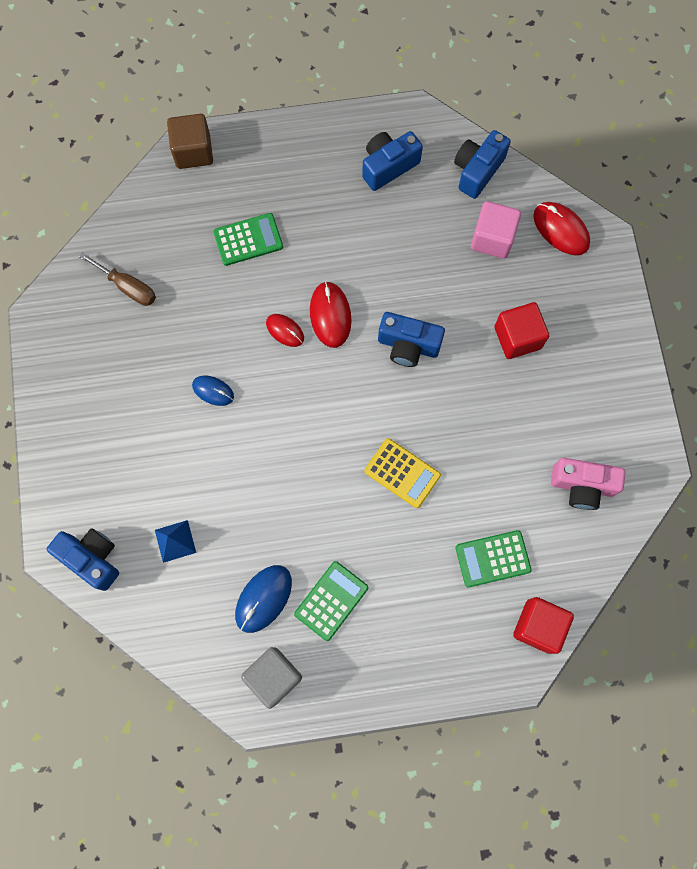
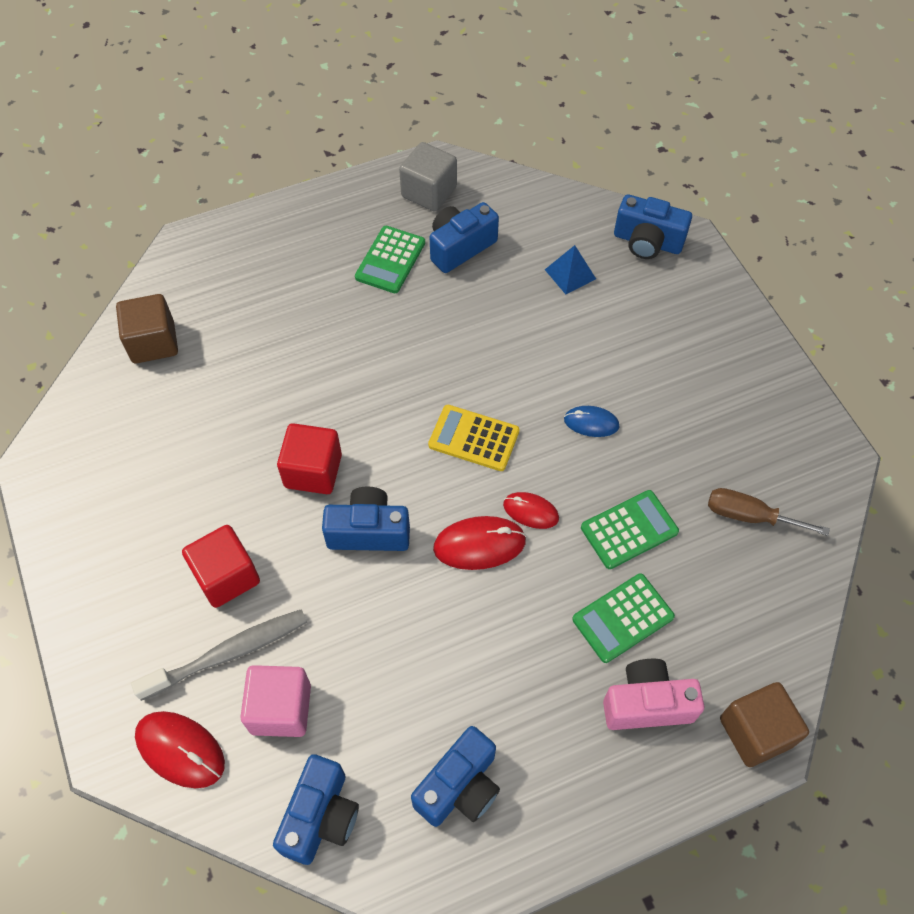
camera: 165 degrees right, 15 degrees down
(263, 598) = (460, 247): blue mouse -> blue camera
(330, 315) = (479, 544): red mouse -> red mouse turned 75 degrees counterclockwise
(402, 473) = (343, 389): yellow calculator -> yellow calculator (473, 438)
(493, 559) = (225, 331): green calculator -> green calculator (629, 529)
(522, 283) = (228, 653): none -> grey toothbrush
(538, 626) = (168, 285): red cube -> red cube (313, 471)
(556, 563) = (153, 342): none -> brown cube
(582, 486) = (129, 423): pink camera -> pink camera (647, 703)

